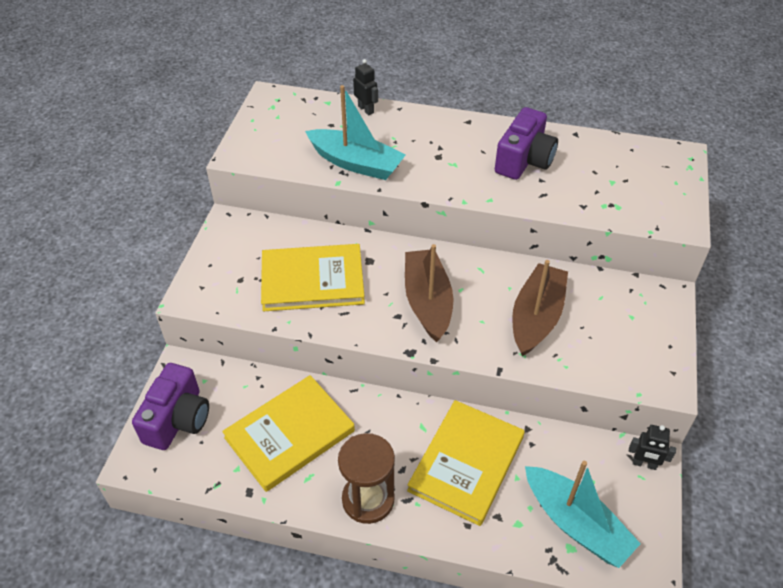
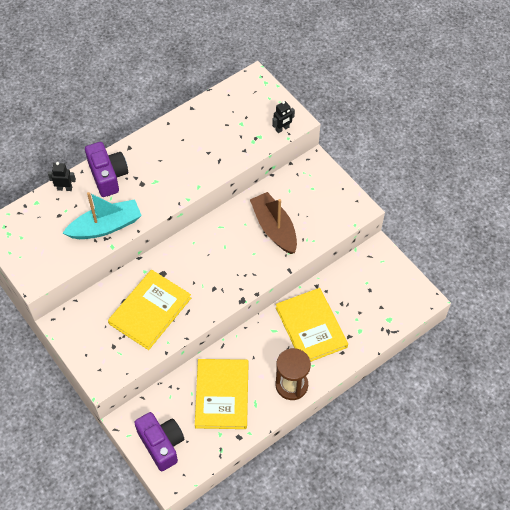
camera: 50 degrees left, 10 degrees up
(427, 301) = (218, 268): brown boat -> none
(524, 160) = (186, 147): purple camera -> purple camera (108, 176)
(576, 524) = (380, 307): turquoise boat -> none
(644, 464) = (377, 254): black robot -> black robot (282, 129)

